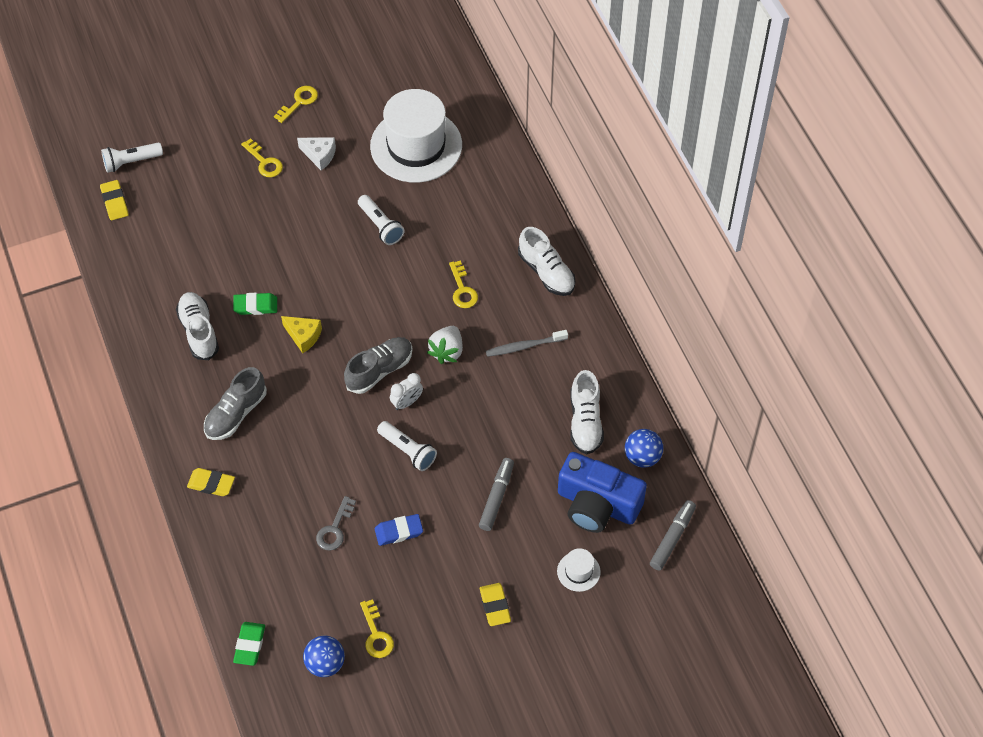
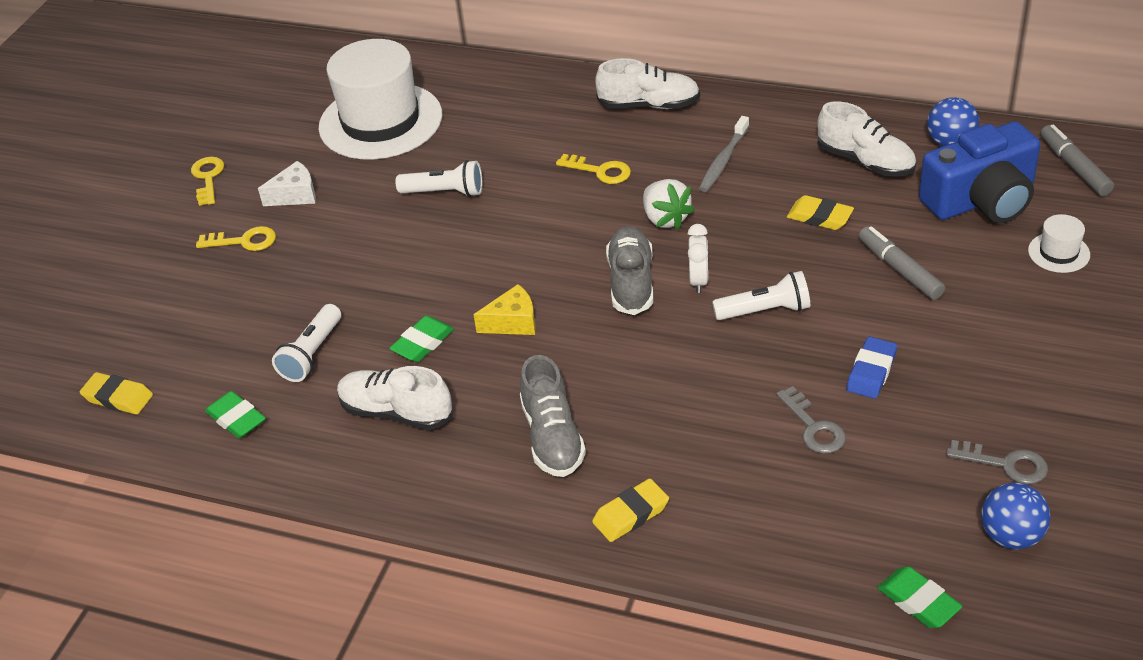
camera: 45 degrees left, 15 degrees down
(131, 162) = (85, 353): white flashlight -> white flashlight (312, 354)
(141, 265) = (236, 419): none -> green eraser
(376, 635) = (1006, 464): yellow key -> grey key
(495, 606) = (1050, 339): yellow eraser -> yellow eraser (819, 217)

